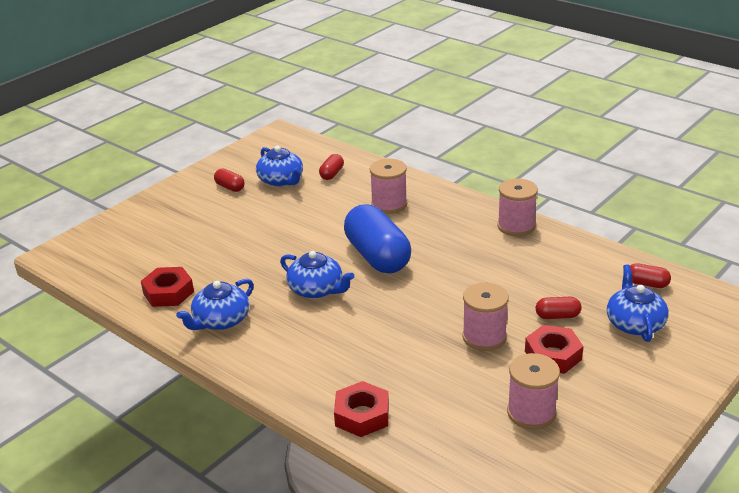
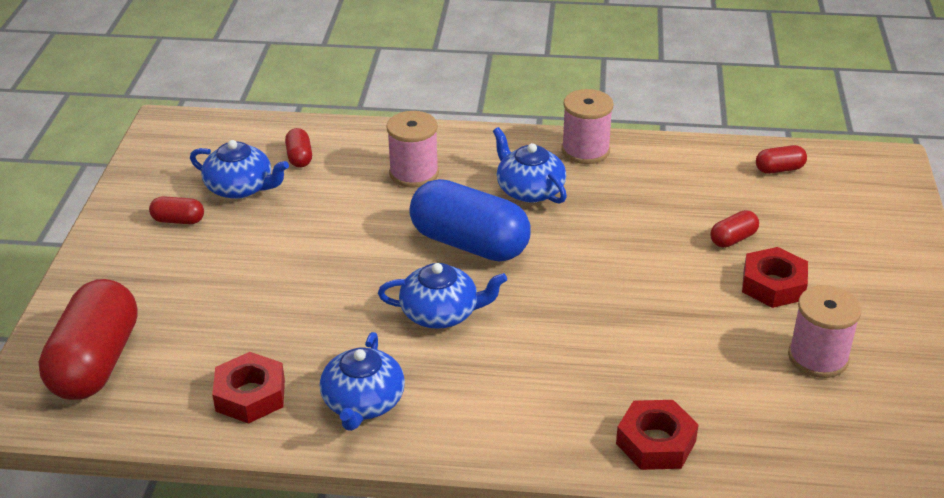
camera: 35 degrees left, 5 degrees up
(114, 246) = (96, 362): none -> red capsule
(484, 337) = (686, 293): pink spool -> none
(634, 323) = (811, 217): blue teapot -> blue teapot (529, 190)

